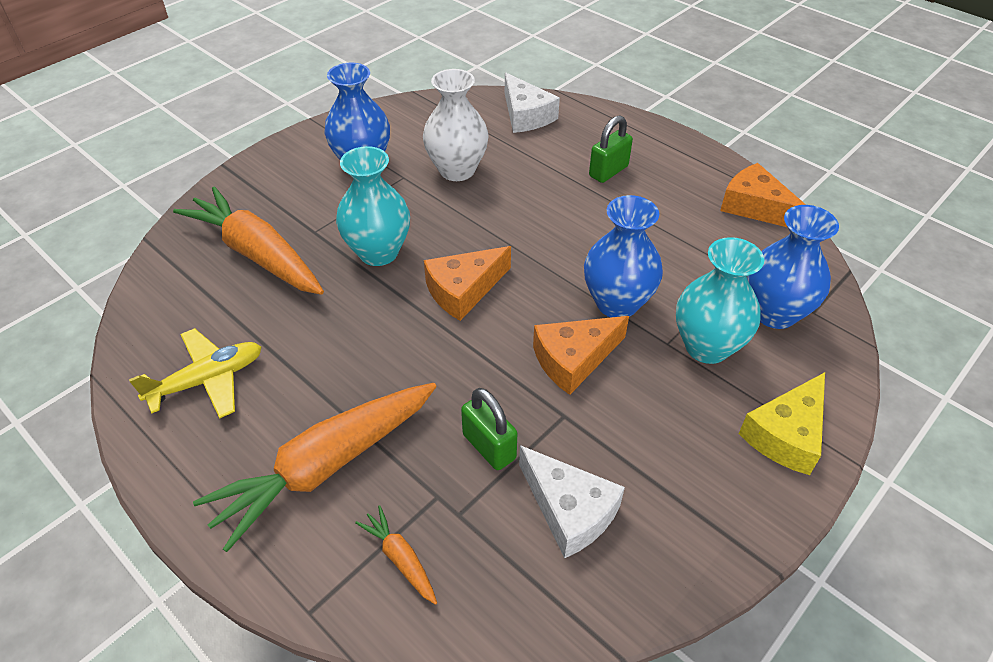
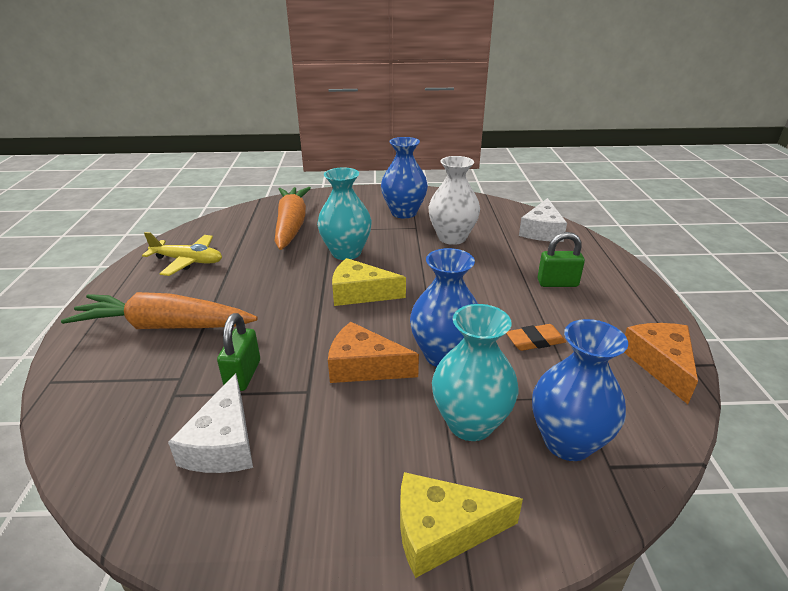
camera: 45 degrees right, 15 degrees down
(400, 558) = (116, 392): orange carrot -> none
(463, 290) = (360, 293): orange cheese -> yellow cheese
(660, 242) = (535, 341): none -> orange eraser

